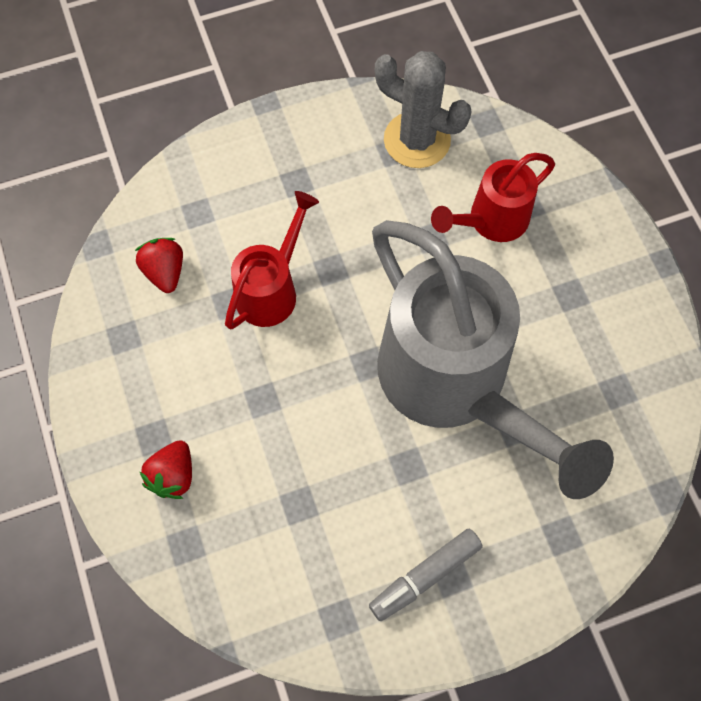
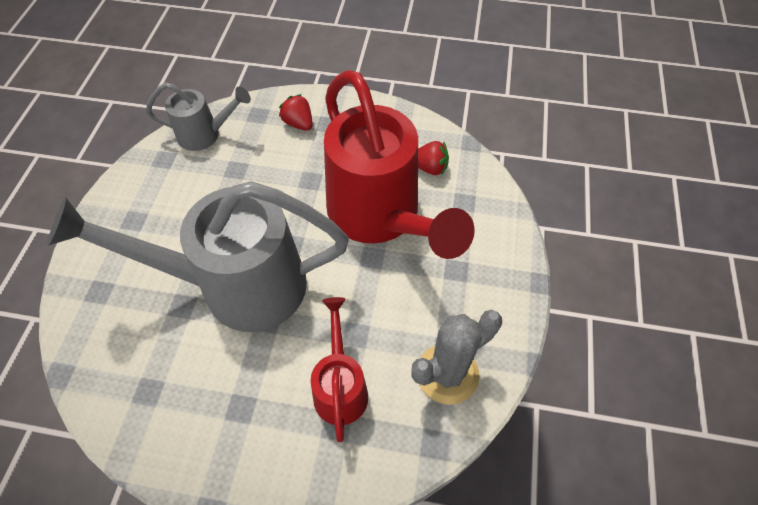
camera: 120 degrees right, 10 degrees down
(264, 593) = (205, 135): none -> grey watering can
(271, 289) = (380, 216): red watering can -> red watering can, size x2.03
(425, 576) = (146, 207): grey marker -> none

